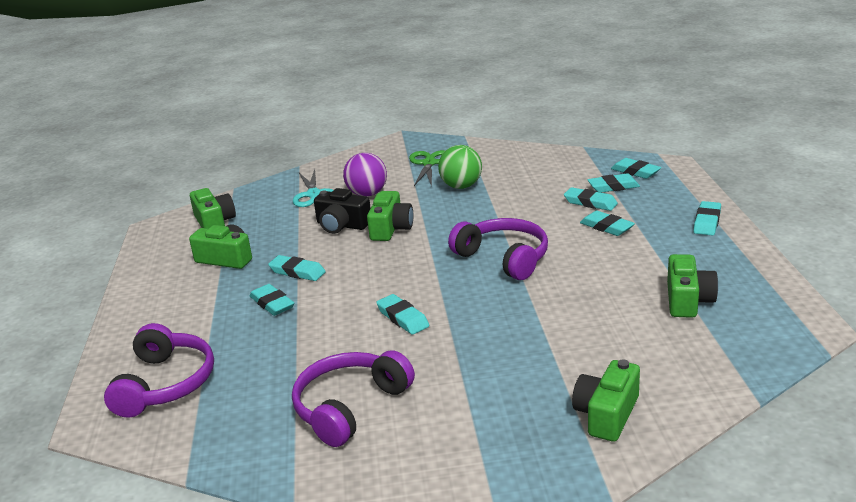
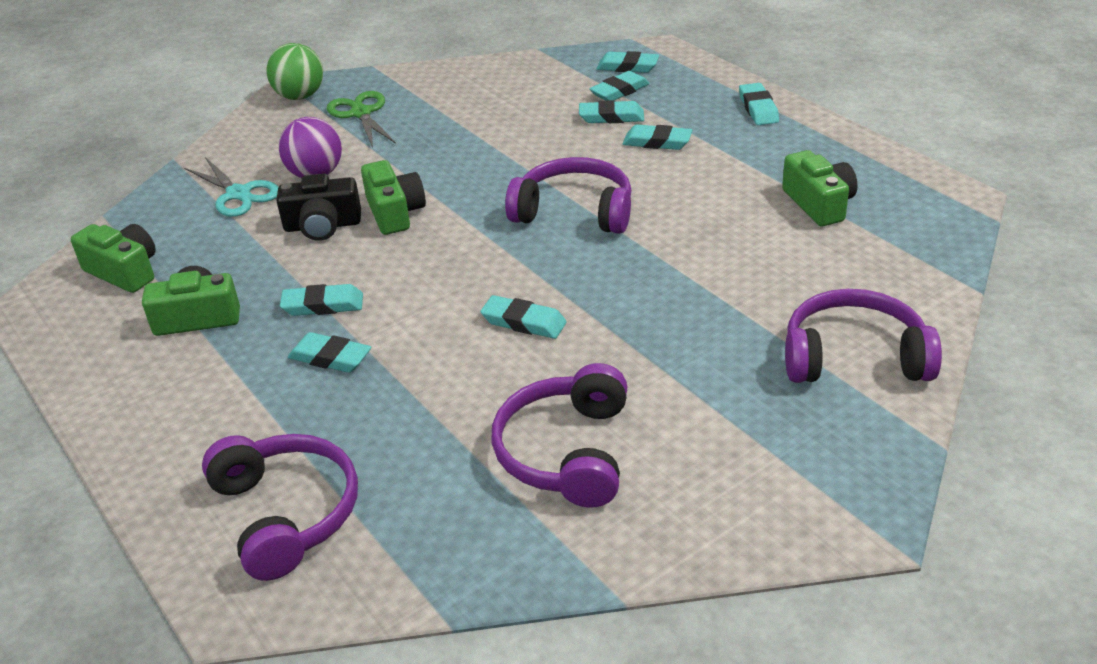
camera: 30 degrees left, 10 degrees up
(461, 186) = (434, 134): green ball -> green ball (300, 96)
(606, 414) = (854, 357): green camera -> purple headphones

